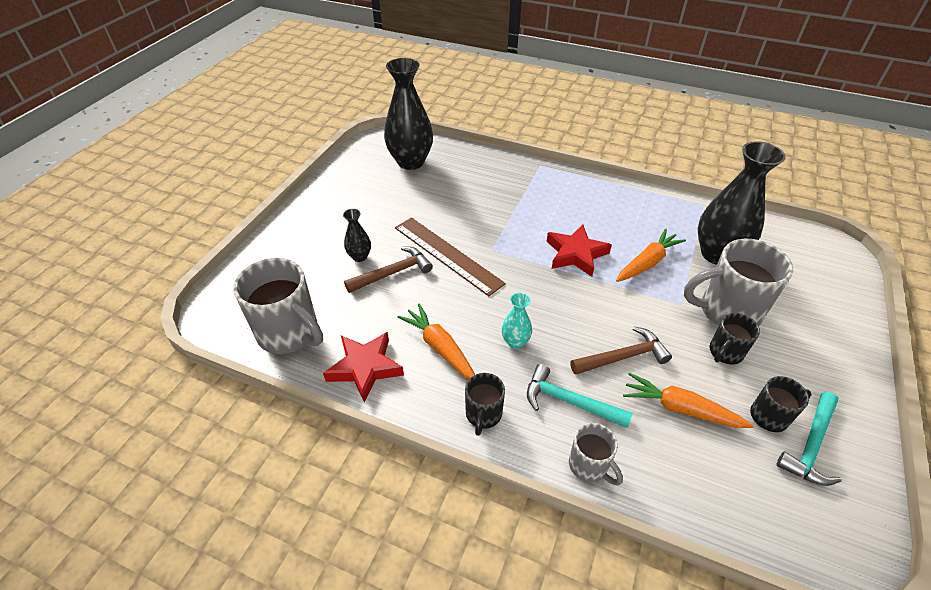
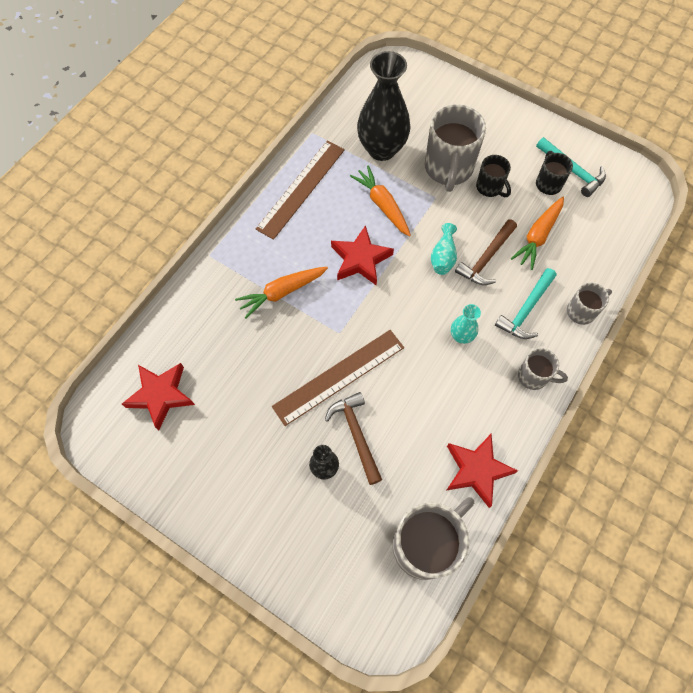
camera: 80 degrees left, 20 degrees up
(410, 162) = (161, 395): black vase -> red star
(440, 348) = (461, 401): orange carrot -> orange carrot (282, 292)
(483, 415) = (534, 376): black mug -> grey mug
(607, 317) = (443, 257): none -> turquoise vase
(623, 357) = (486, 258): brown hammer -> brown hammer turned 135 degrees counterclockwise
(634, 205) = (301, 188): none -> brown ruler

